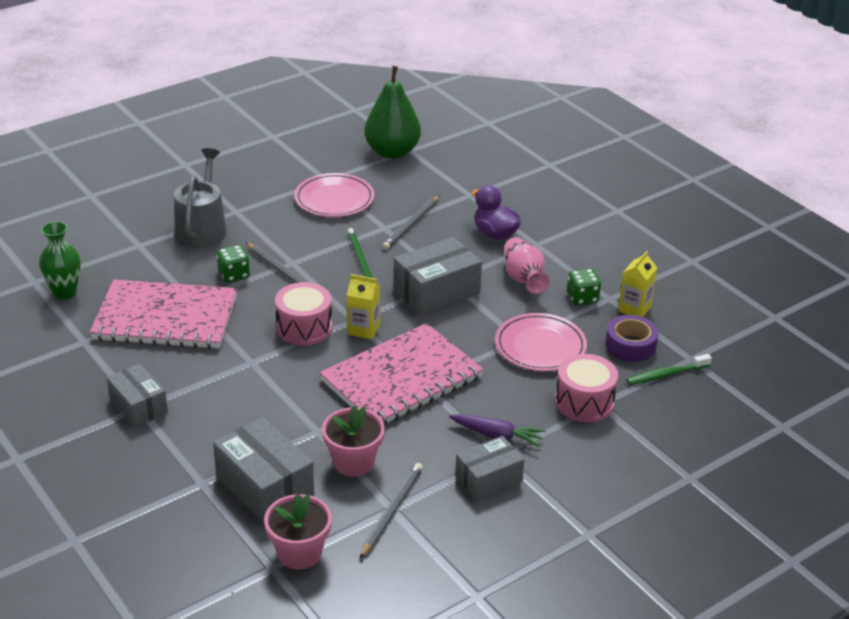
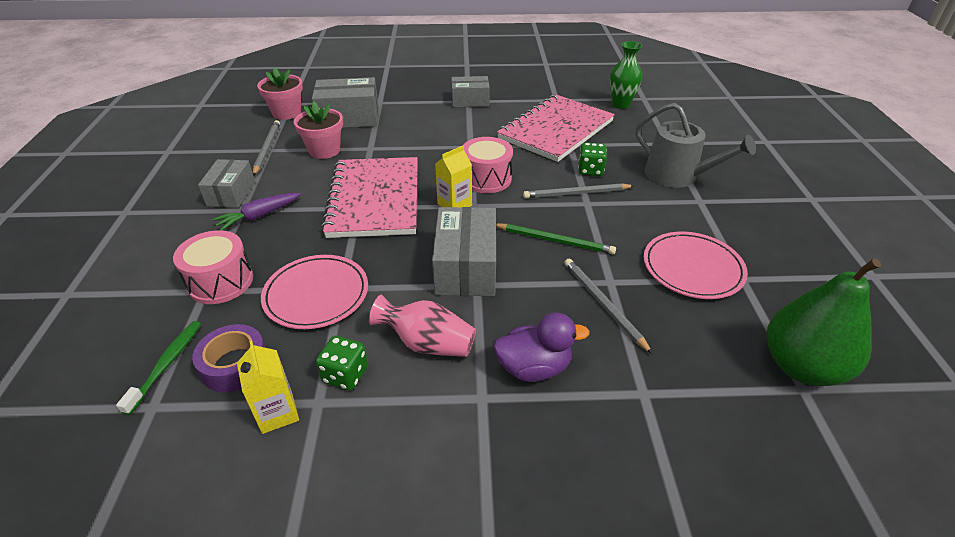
camera: 125 degrees right, 5 degrees up
(392, 511) = (267, 148): grey pencil -> grey pencil turned 150 degrees counterclockwise

